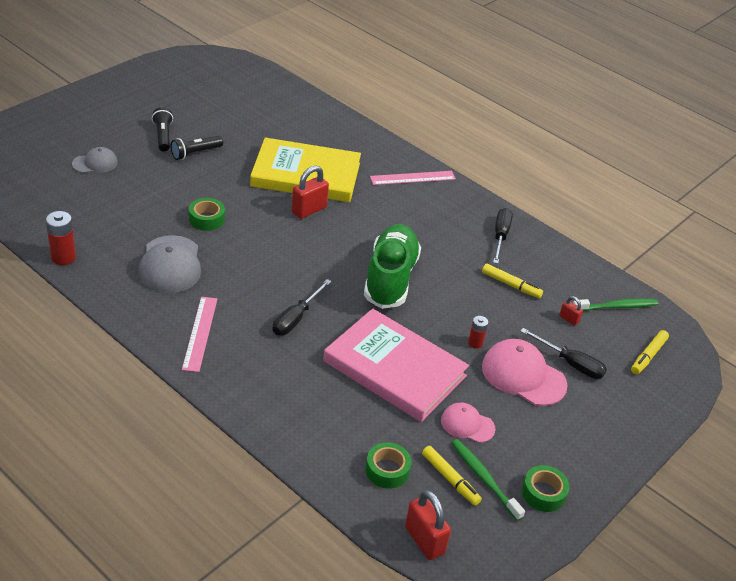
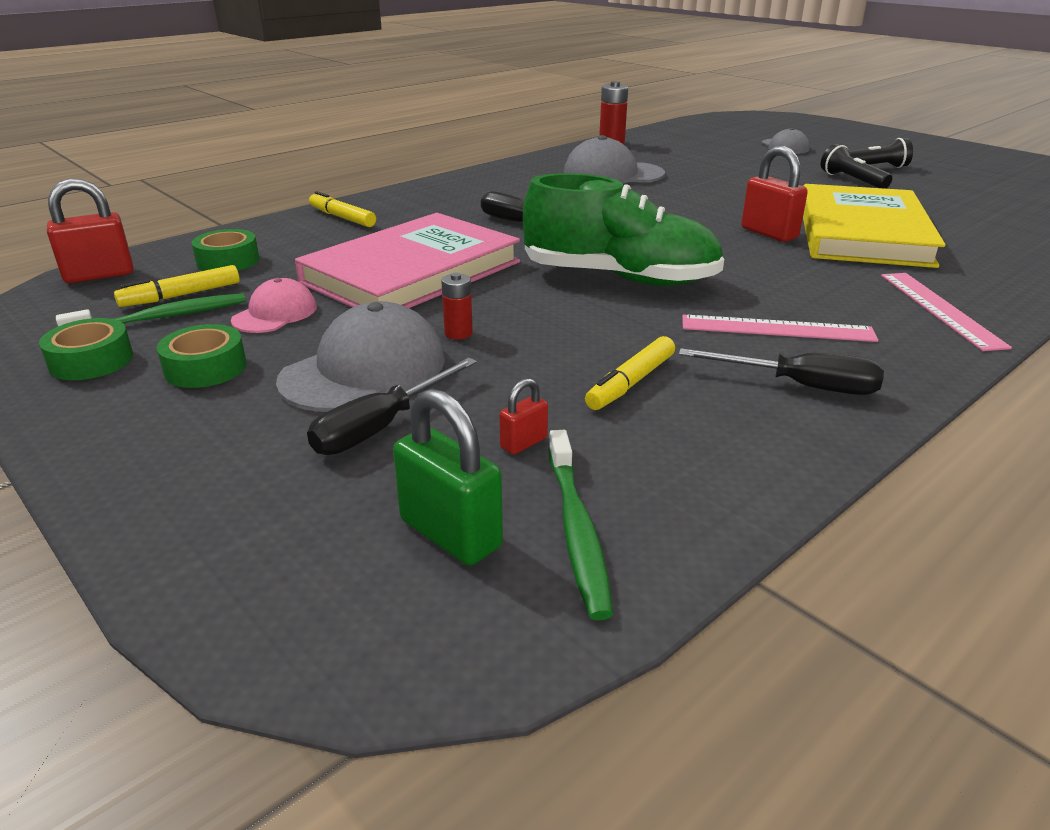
camera: 100 degrees right, 10 degrees down
(200, 333) = (495, 185): pink ruler -> pink ruler (777, 328)
(206, 219) = (709, 186): green tape -> green tape (205, 368)
(523, 375) = (364, 370): pink cap -> grey cap
(630, 338) = (450, 534): none -> green padlock
(648, 356) = (376, 556): yellow marker -> yellow marker (342, 217)

